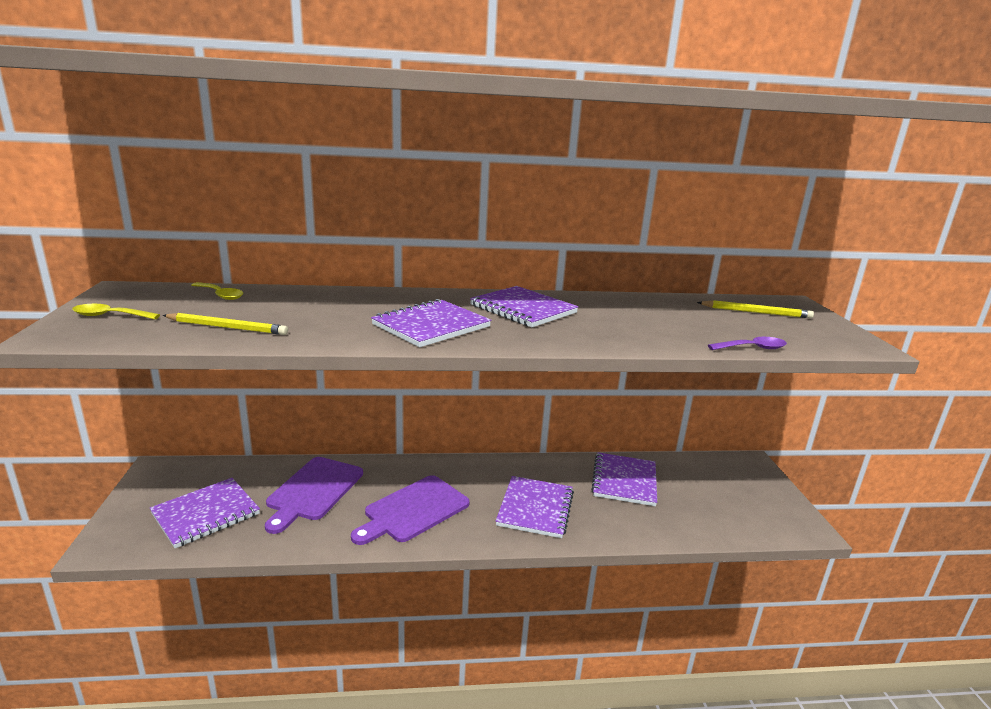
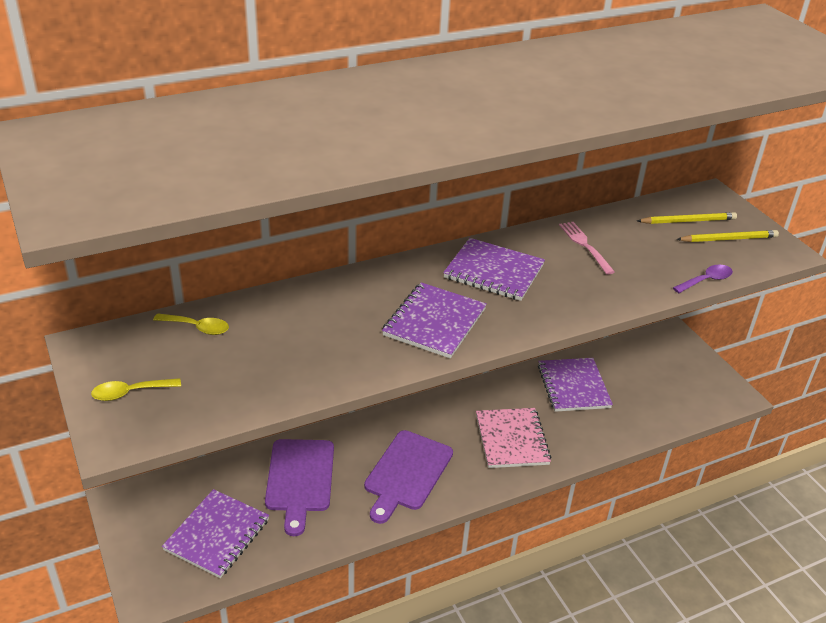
camera: 20 degrees left, 15 degrees up
(227, 327) = (258, 378): yellow pencil -> yellow pencil (728, 239)
(535, 508) = (512, 439): purple notebook -> pink notebook
(631, 309) = (585, 246): none -> pink fork

